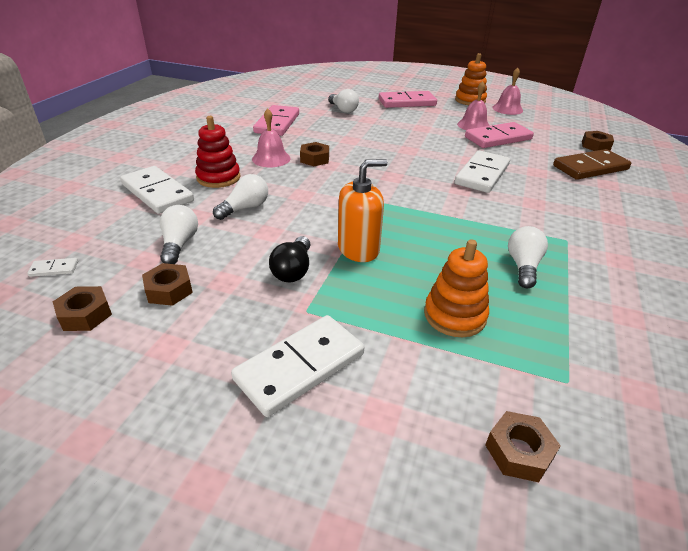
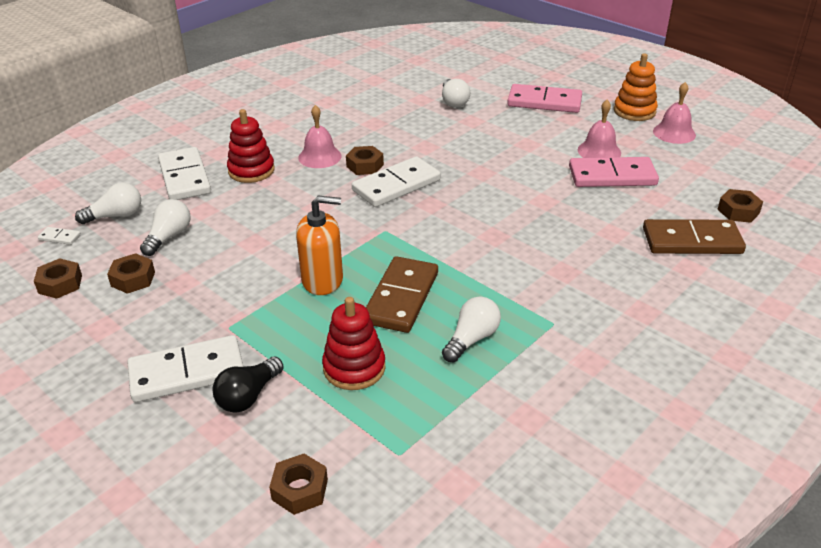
camera: 25 degrees right, 0 degrees up
(245, 208) = (251, 211): white light bulb -> white light bulb (116, 216)
(277, 123) = (361, 110): pink domino -> none
(293, 270) = (246, 286): black light bulb -> black light bulb (248, 396)
(436, 248) = (401, 297): none -> brown domino
(454, 315) = (354, 368): orange stacking toy -> red stacking toy
(482, 174) = (538, 222): white domino -> white domino (396, 185)

